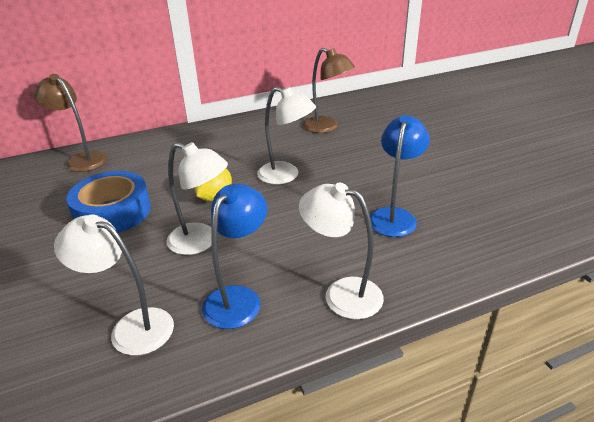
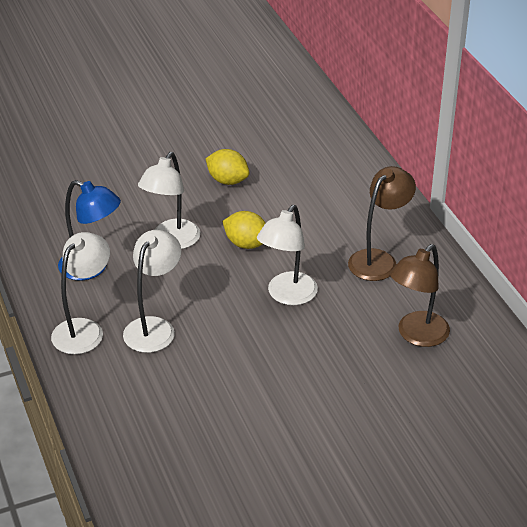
camera: 90 degrees right, 5 degrees up
(82, 159) = (332, 142): brown lamp -> brown lamp (378, 259)
(113, 212) = (227, 180): blue tape -> yellow lemon
(131, 327) = (73, 215): white lamp -> white lamp (154, 327)
(394, 216) = (195, 378): blue lamp -> none

